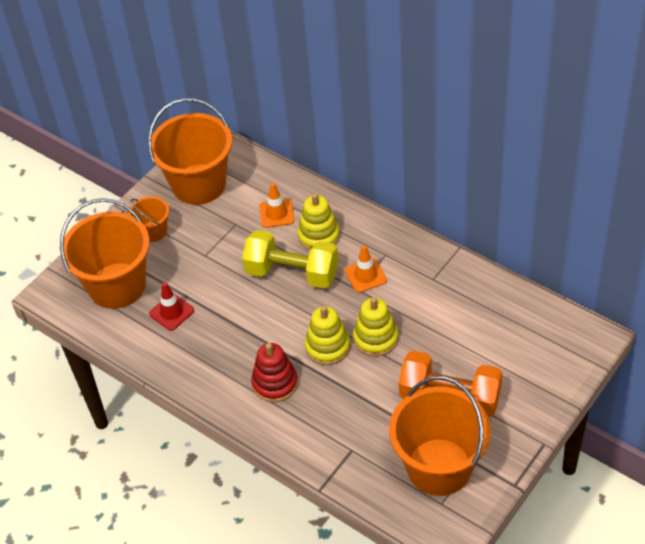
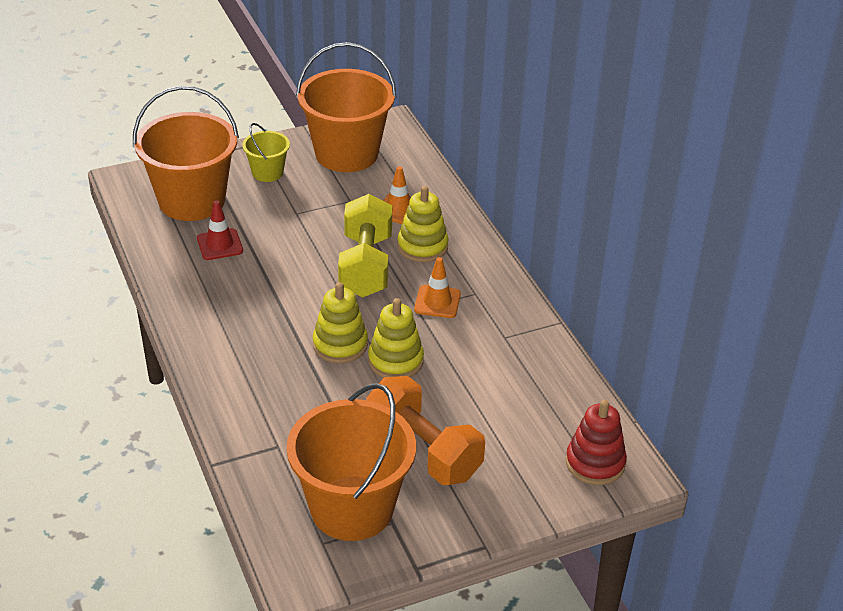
camera: 25 degrees right, 10 degrees down
(153, 231) = (267, 172): orange bucket -> yellow bucket
(275, 383) = (258, 350): red stacking toy -> red stacking toy (595, 463)
(292, 273) = (366, 266): yellow dumbbell -> yellow dumbbell turned 45 degrees clockwise

